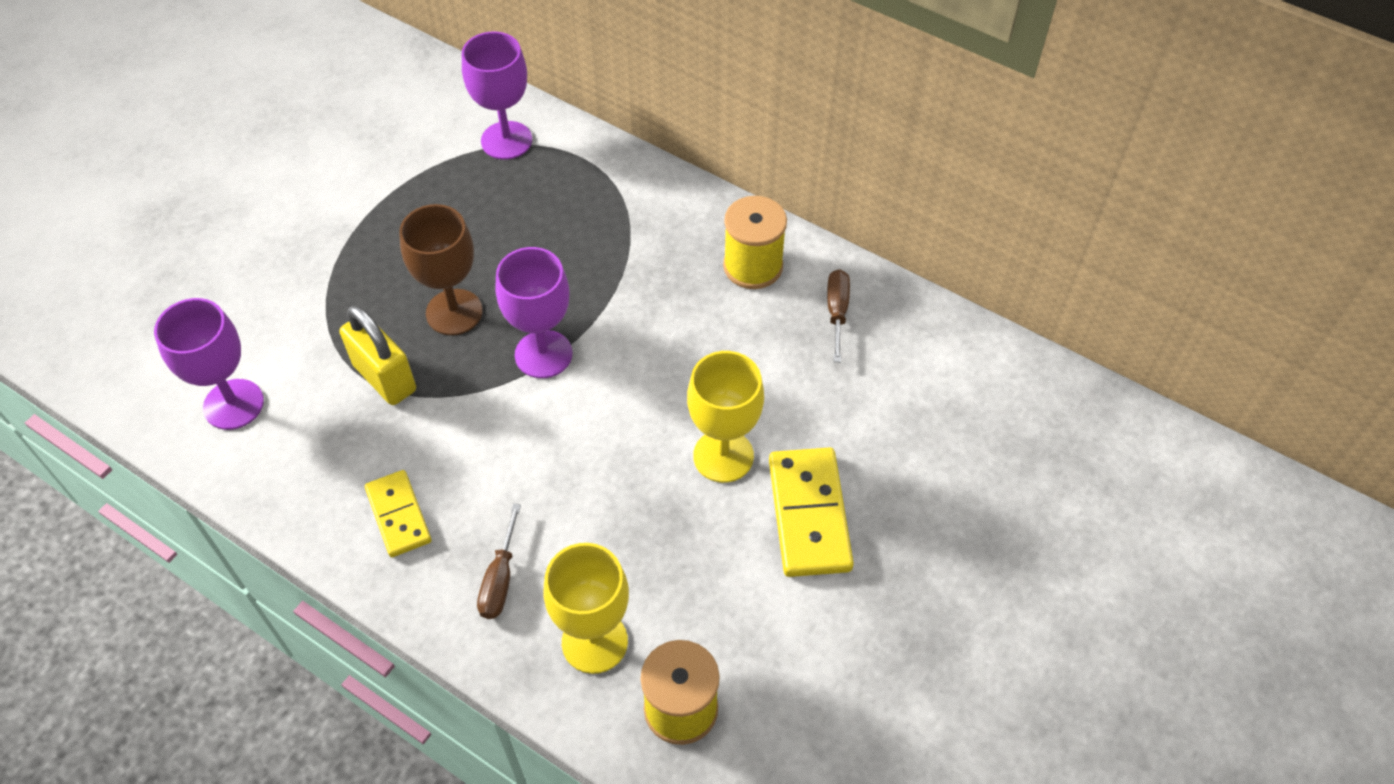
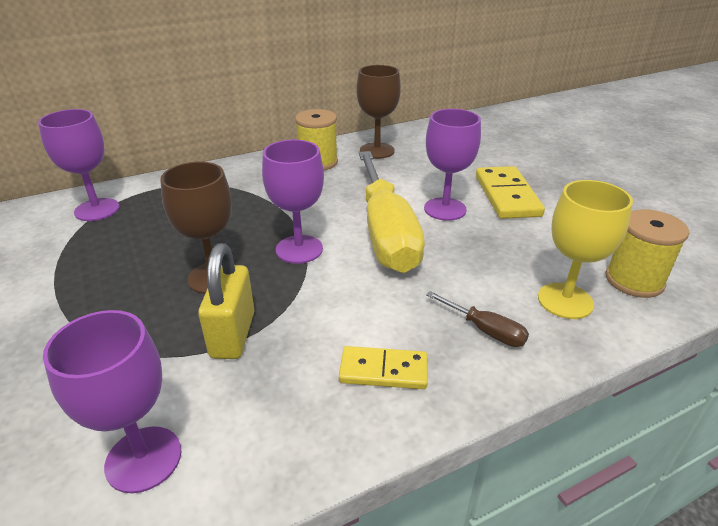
camera: 60 degrees left, 20 degrees down
(384, 378) = (233, 334): yellow padlock -> yellow padlock turned 75 degrees counterclockwise
(628, 417) = (386, 232): none -> yellow screwdriver
(723, 456) = (445, 209): yellow goblet -> purple goblet
(809, 514) = (507, 196): yellow domino -> yellow domino turned 60 degrees clockwise
(837, 312) = (377, 151): brown screwdriver -> brown goblet

